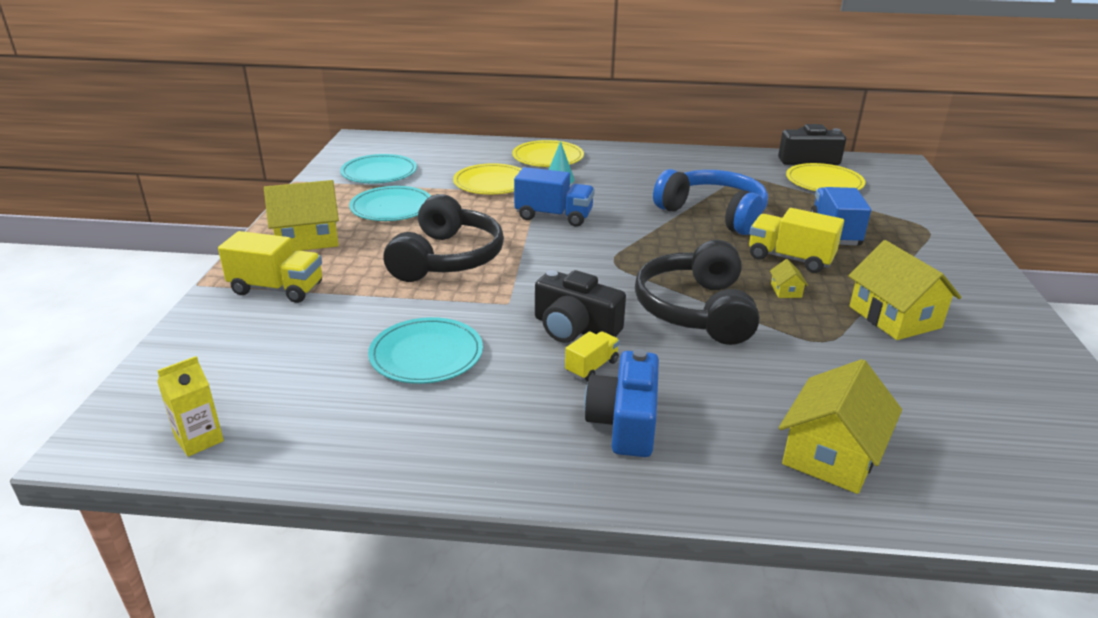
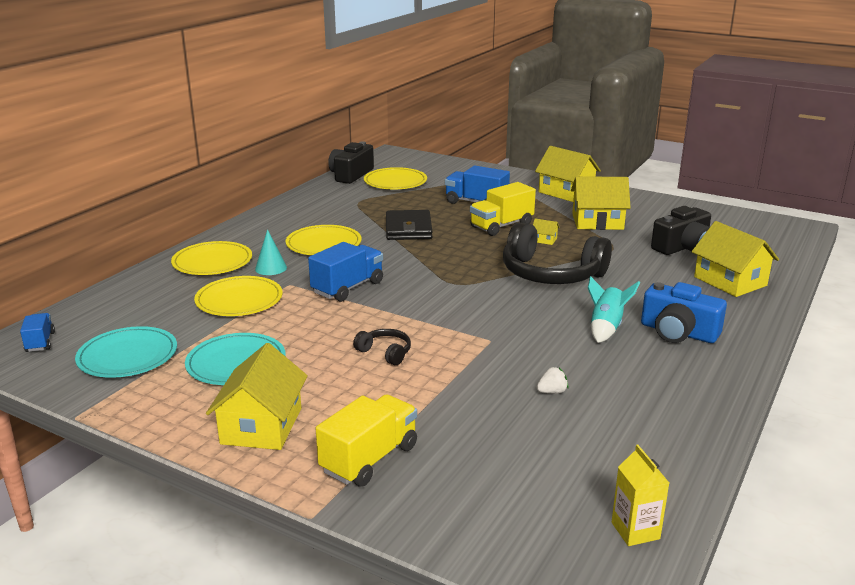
camera: 65 degrees left, 5 degrees down
(381, 145) = (40, 342): none -> blue truck
(426, 354) = (552, 392): turquoise plate -> white strawberry
(447, 258) = (385, 352): black headphones -> black headphones, size x0.44
(575, 328) = (548, 322): black camera -> black camera (683, 247)
(591, 367) = (606, 328): yellow truck -> turquoise rocket
(631, 186) = (323, 244): none -> yellow plate
(714, 213) = (408, 229): blue headphones -> black wallet
(960, 280) = (566, 192): none -> yellow house

